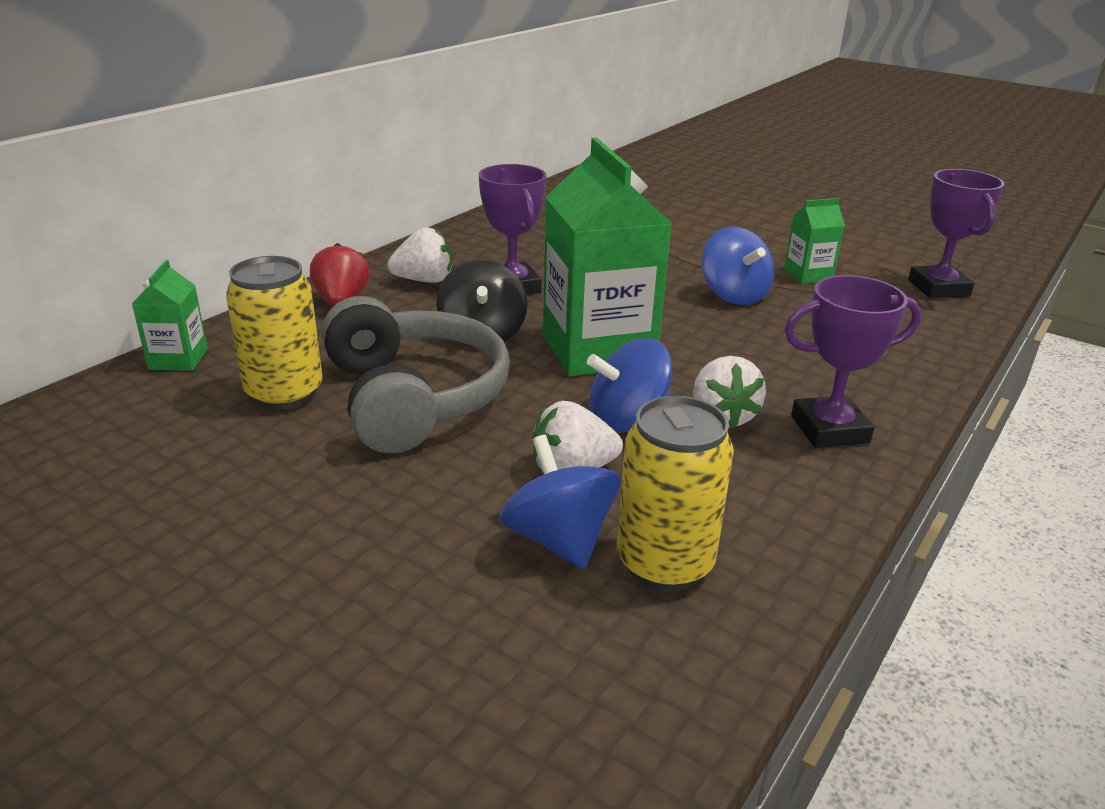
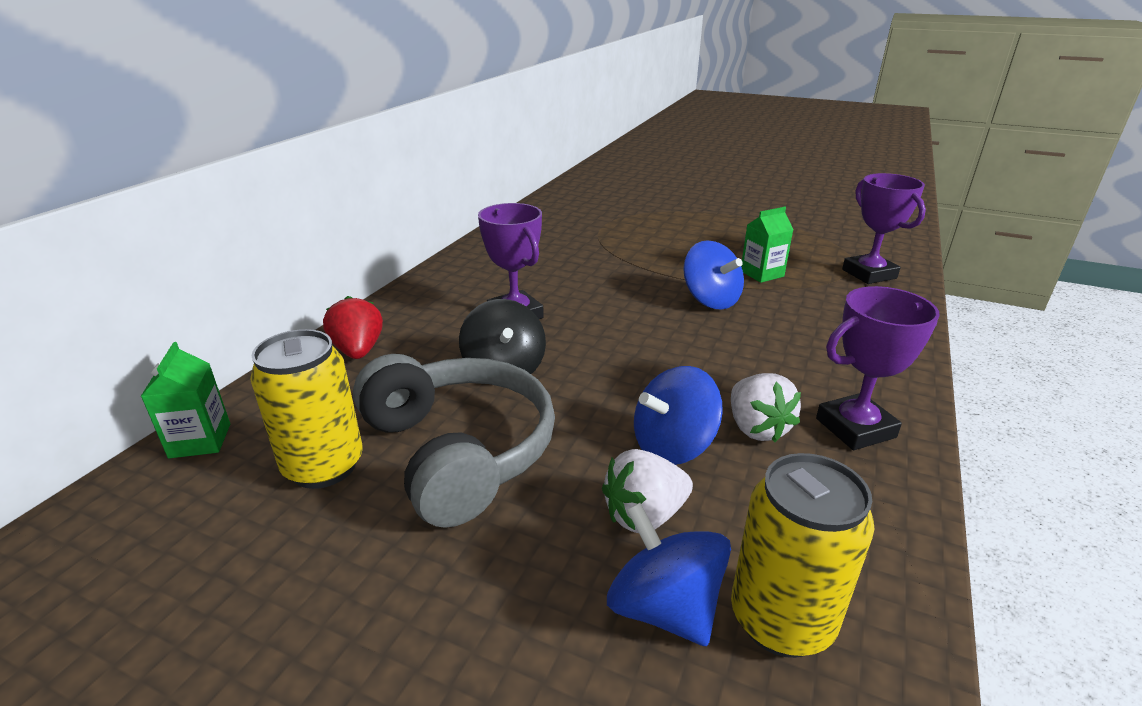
camera: 10 degrees left, 0 degrees up
(424, 280) = (432, 318): white strawberry -> none
(598, 349) = (616, 371): green carton -> none

